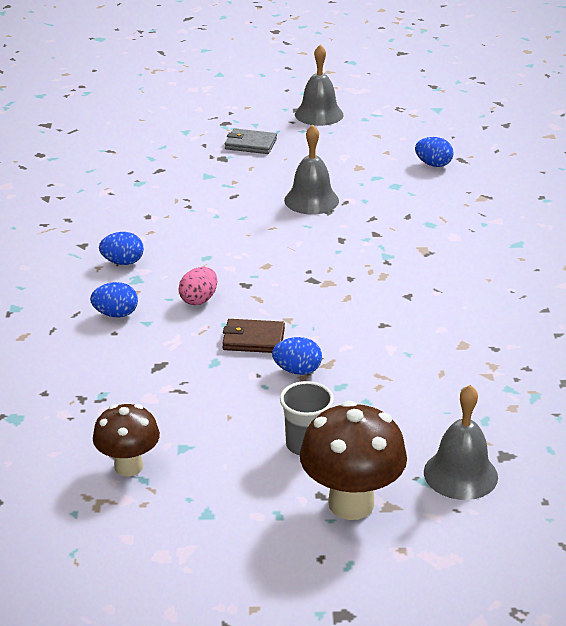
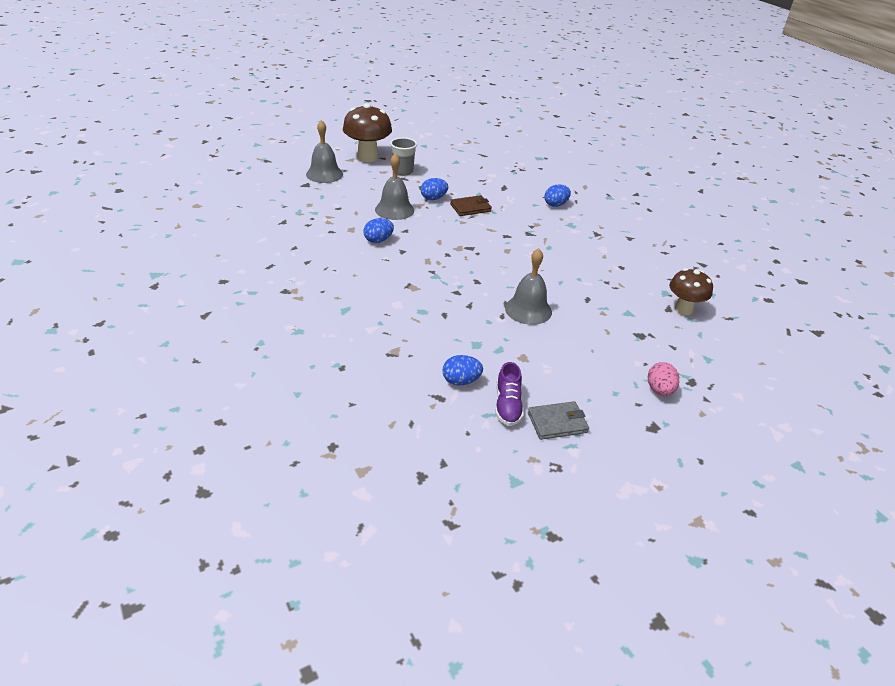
camera: 150 degrees right, 5 degrees up
(123, 262) = (592, 232): blue egg -> blue egg (378, 240)
(129, 466) = (471, 152): brown mushroom -> brown mushroom (683, 309)
(199, 300) = (522, 221): pink egg -> pink egg (659, 390)
(250, 144) = (638, 359): grey wallet -> grey wallet (557, 423)
(319, 114) = (625, 424): grey bell -> grey bell (394, 210)
(405, 142) = (507, 406): none -> purple shoe

